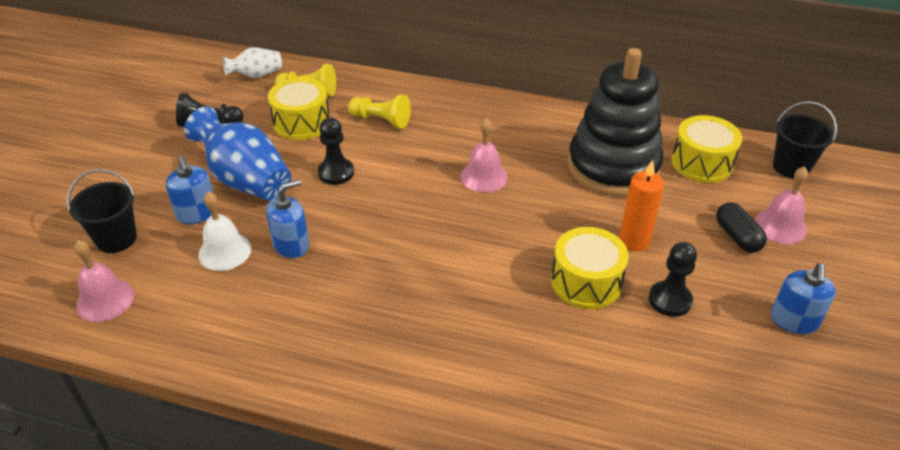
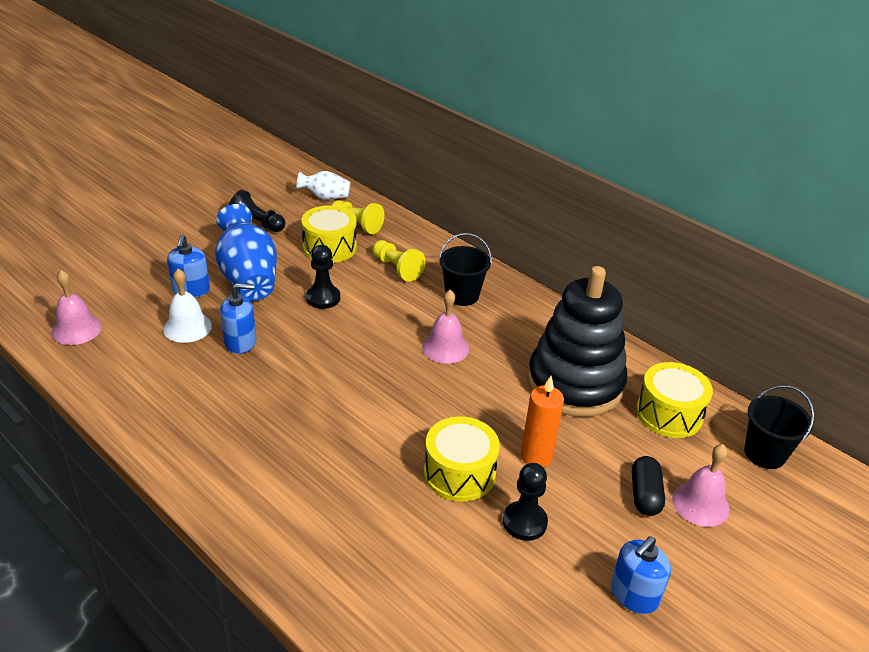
camera: 25 degrees right, 5 degrees down
(116, 239) = (120, 287): black bucket -> black bucket (462, 295)

